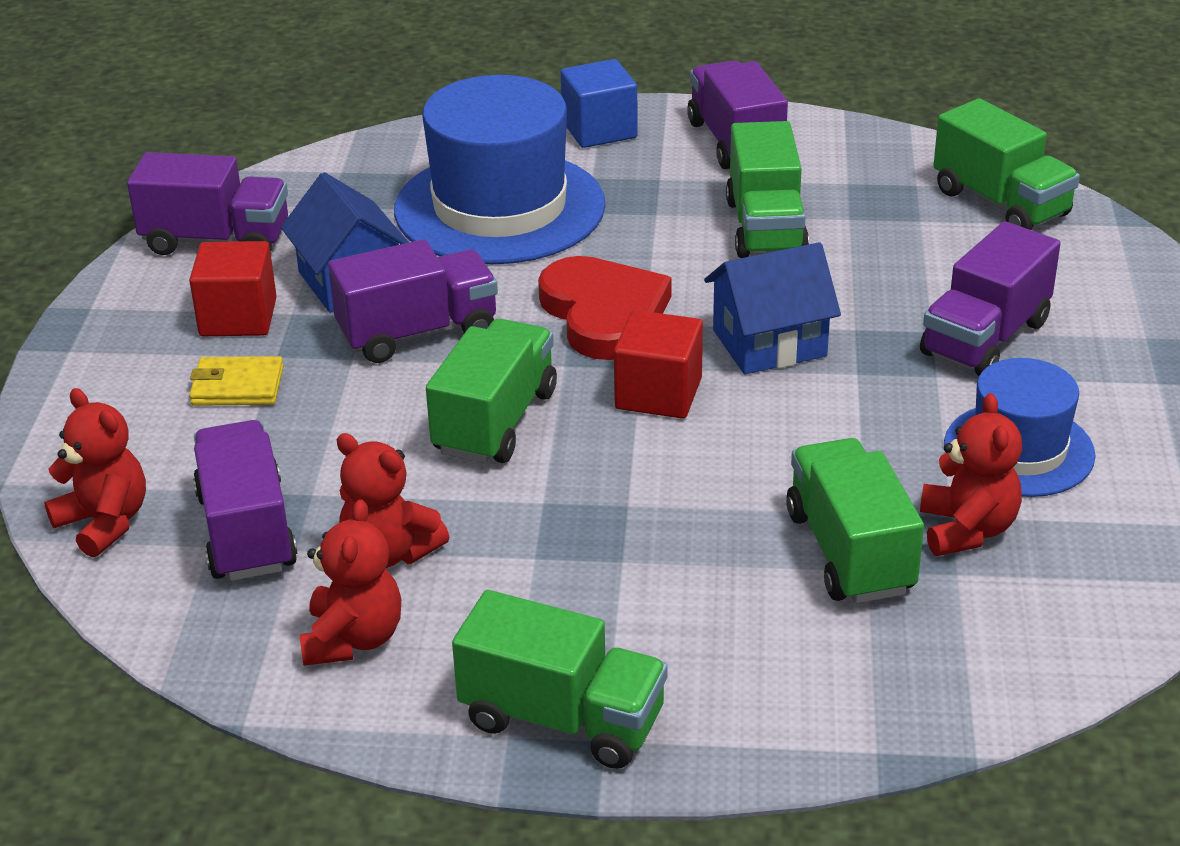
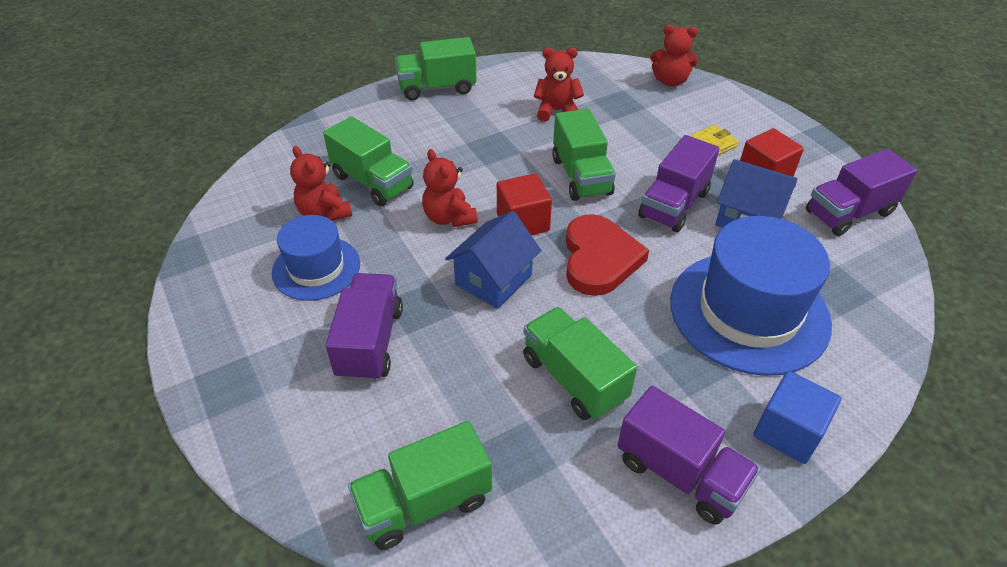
camera: 145 degrees right, 10 degrees up
(246, 531) = (617, 97): purple truck -> none
(353, 639) = (533, 82): red teddy bear -> red teddy bear (449, 217)
(604, 314) = (599, 259): red heart -> red heart turned 120 degrees counterclockwise
(1001, 203) = (424, 503): green truck -> green truck turned 45 degrees counterclockwise

